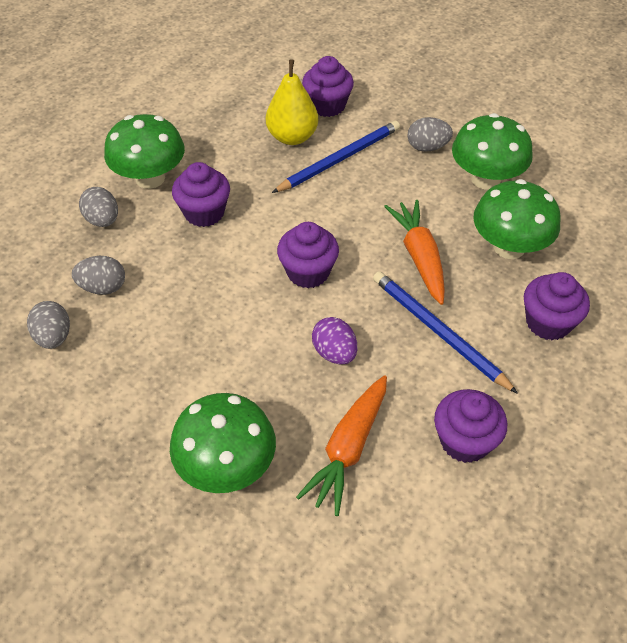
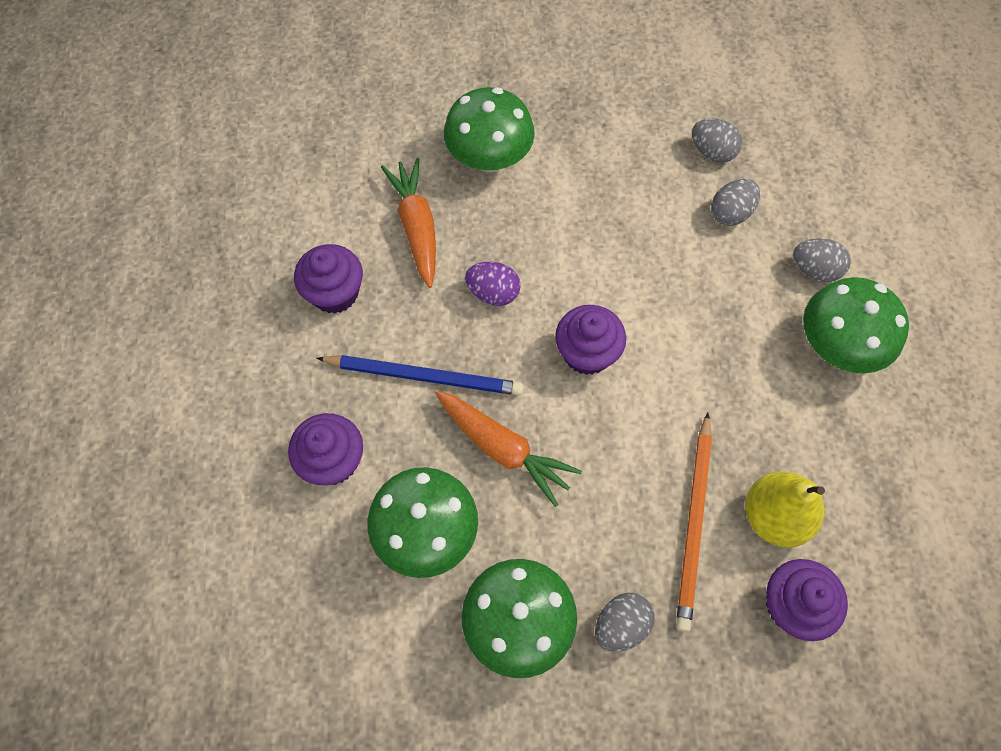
camera: 140 degrees right, 15 degrees up
(204, 213) = (743, 346): purple cupcake -> none
(340, 159) = (694, 523): blue pencil -> orange pencil

